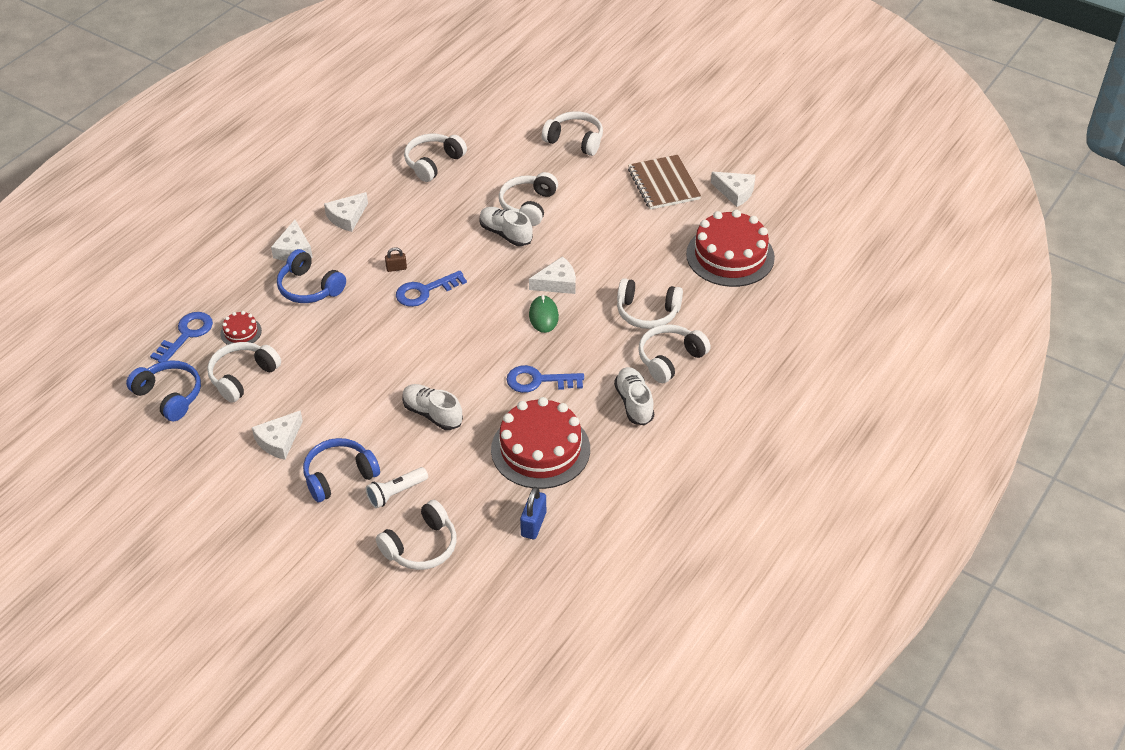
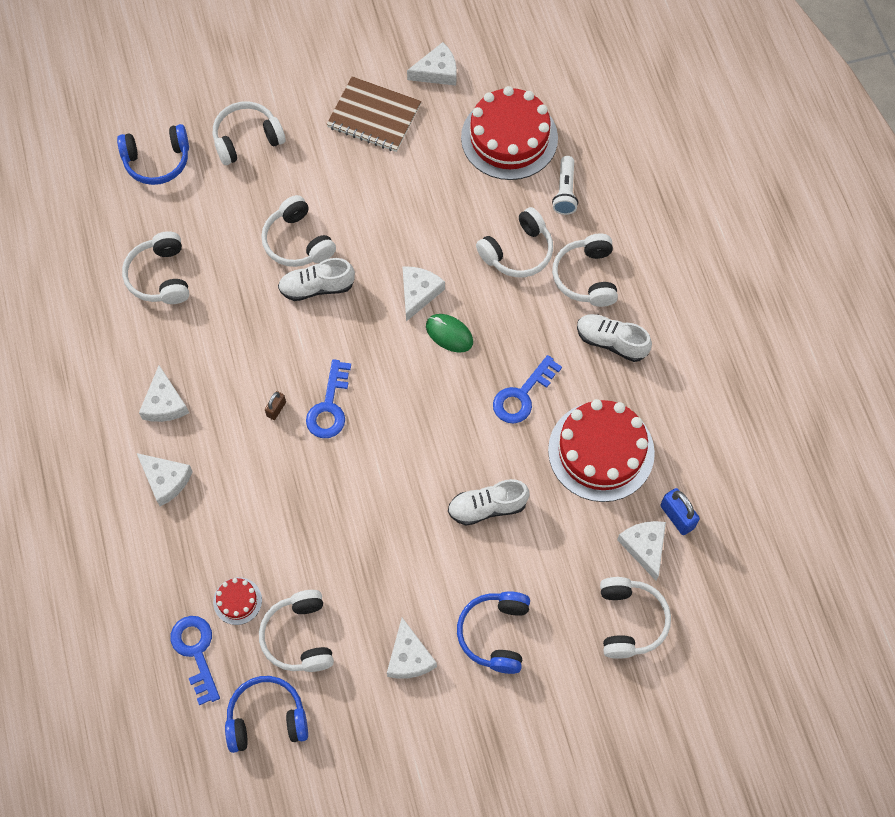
camera: 50 degrees left, 20 degrees up
(309, 288) = (232, 501): blue headphones -> blue headphones (157, 161)
(396, 493) = (554, 600): white flashlight -> white flashlight (565, 192)
(489, 520) = (644, 547): none -> white cheese

